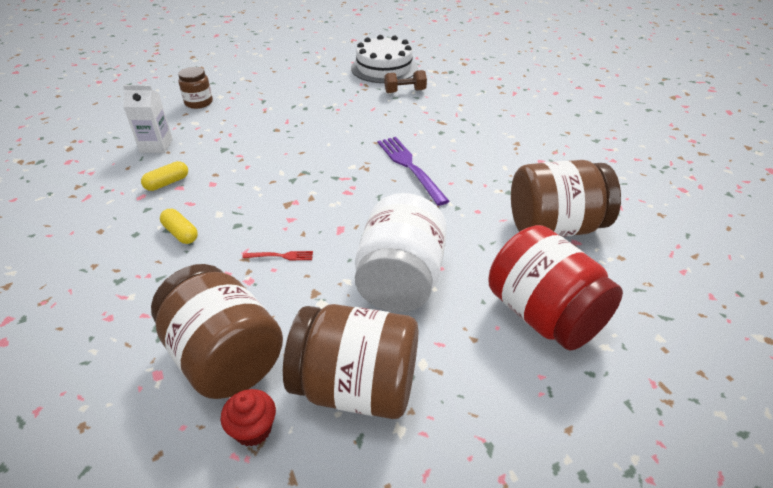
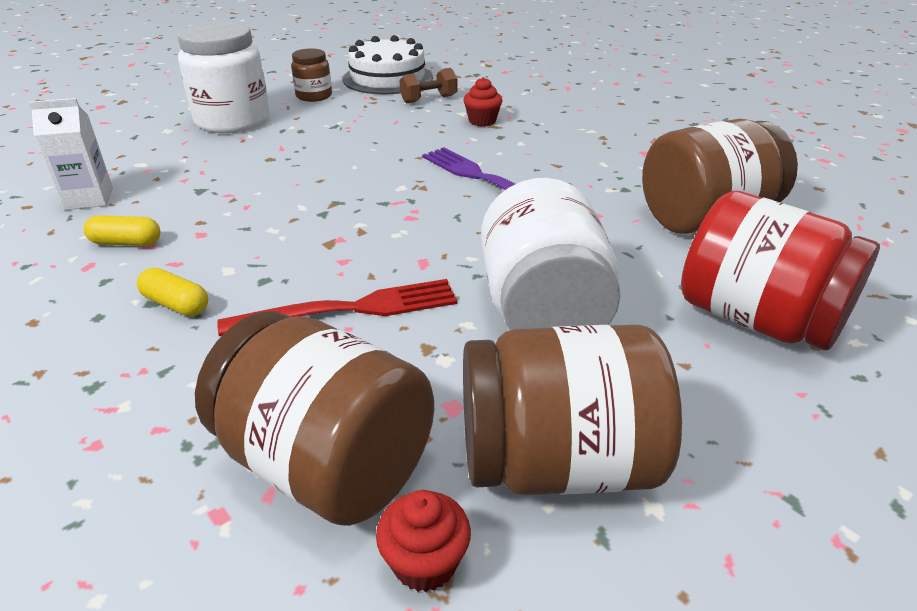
camera: 15 degrees left, 5 degrees down
(167, 183) = (126, 243): yellow capsule -> yellow capsule turned 60 degrees clockwise
(199, 103) = (137, 140): brown jar -> brown jar (314, 96)
(264, 94) = (232, 121): none -> white jar
(281, 256) = (352, 309): red fork -> red fork, size x2.16
(434, 116) = (482, 121): none -> red cupcake

